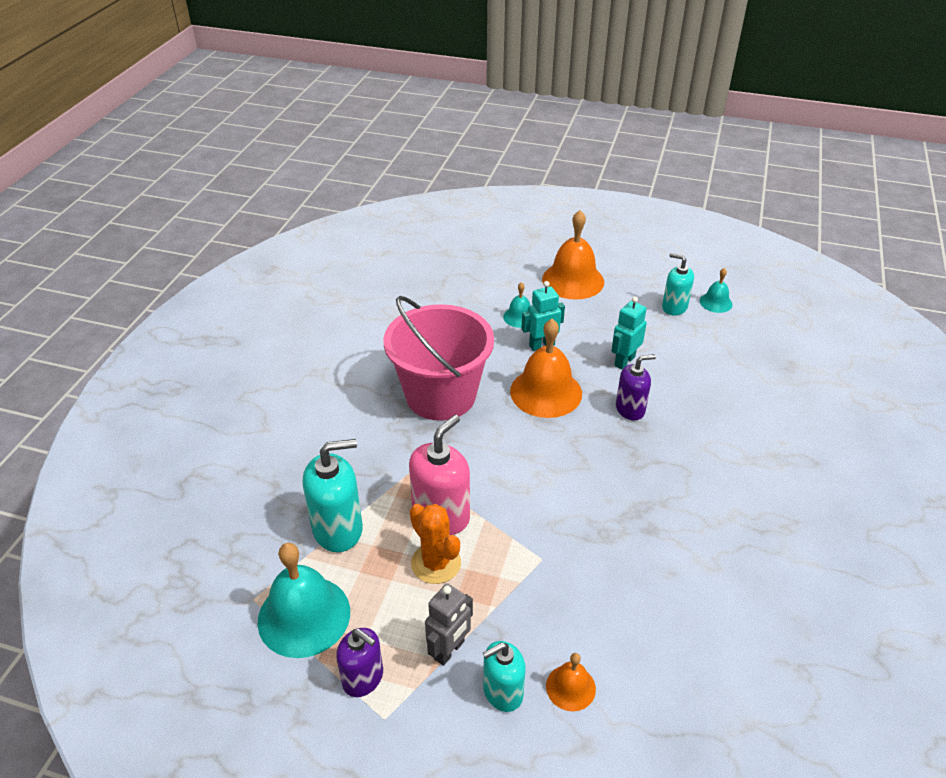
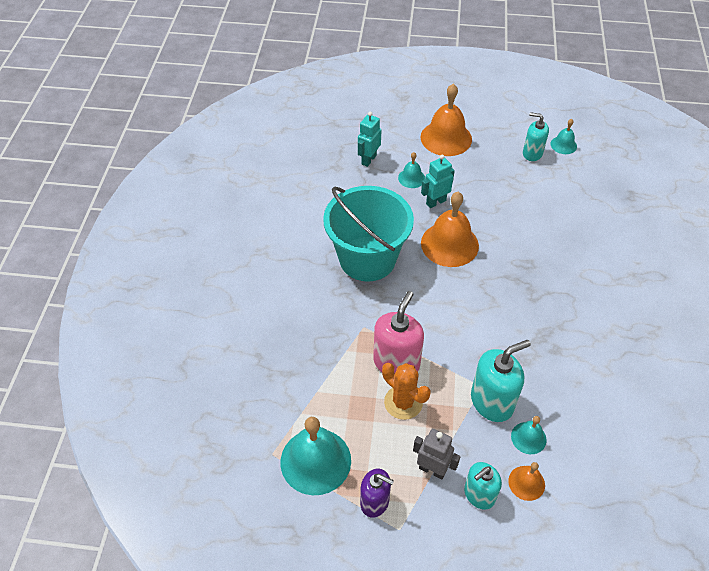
camera: 10 degrees left, 10 degrees up
(338, 529) = (320, 386): turquoise soap dispenser -> turquoise soap dispenser (492, 402)
(440, 395) = (367, 259): pink bucket -> turquoise bucket
(449, 650) = (432, 469): grey robot -> grey robot turned 90 degrees counterclockwise
(587, 631) = (528, 438): none -> turquoise bell
(624, 361) = (504, 208): turquoise robot -> turquoise robot (368, 159)
(630, 409) = (518, 250): purple soap dispenser -> none

